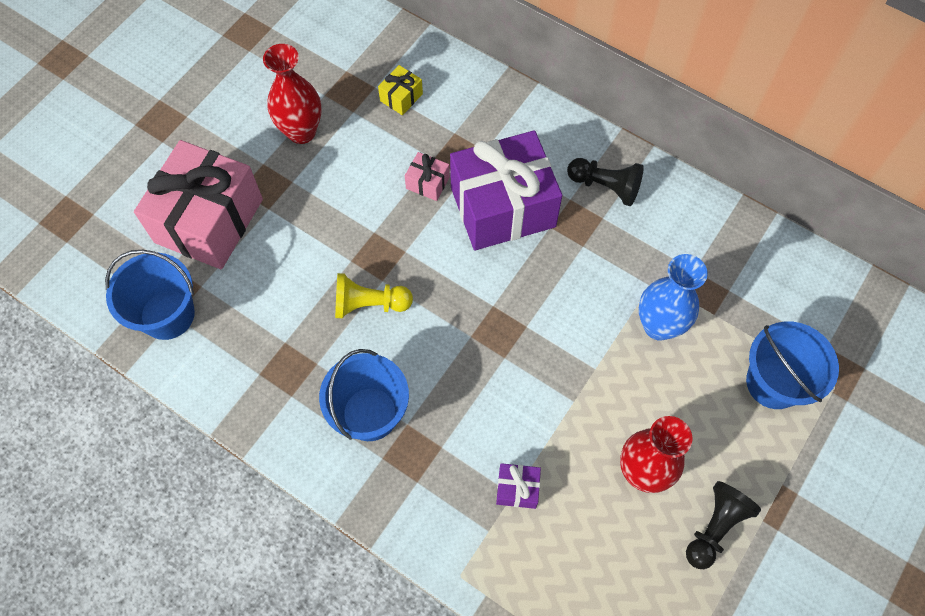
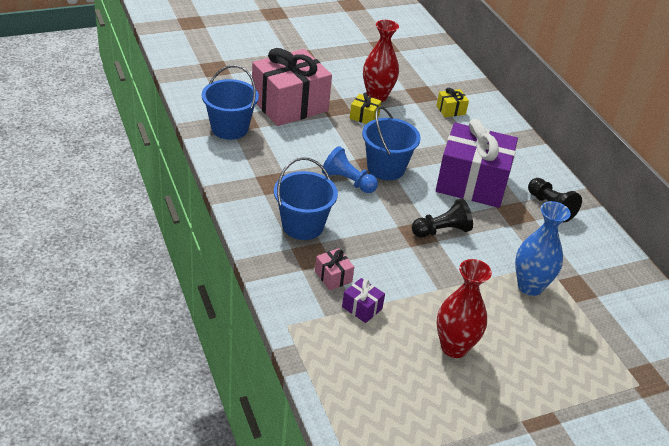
camera: 30 degrees right, 25 degrees down
(311, 179) = (364, 116): none -> yellow gift
(369, 304) = (348, 181): yellow pawn -> blue pawn
(427, 183) = (433, 151): pink gift -> pink gift (333, 276)
(715, 527) = (482, 403): black pawn -> black pawn (441, 231)
(774, 382) = (591, 357): blue bucket -> blue bucket (386, 168)

